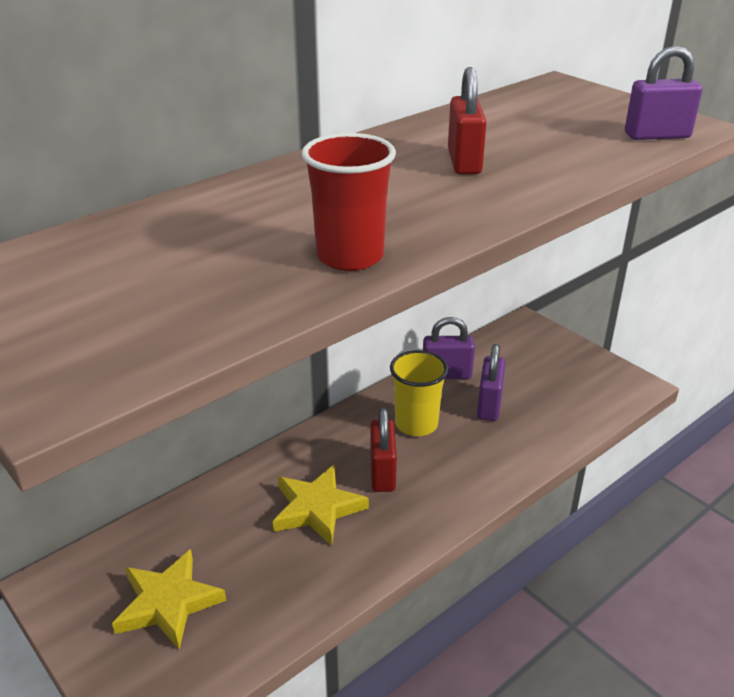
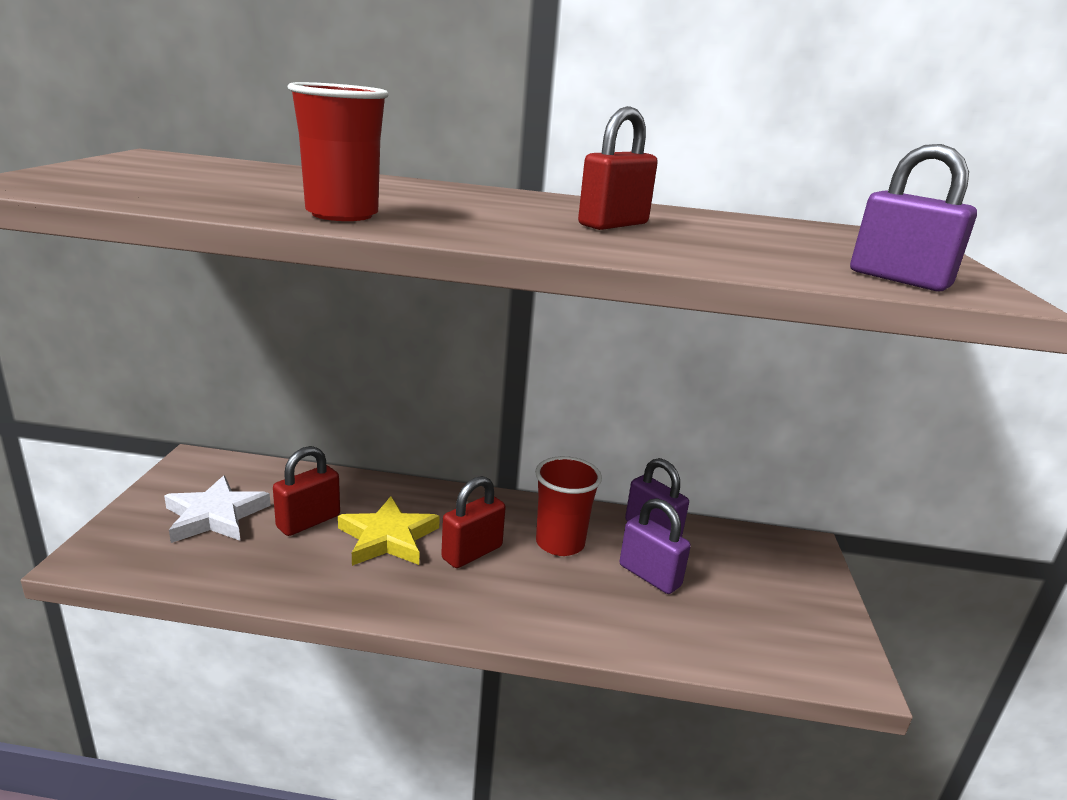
camera: 45 degrees right, 10 degrees down
(168, 603) = (215, 516): yellow star -> white star
(245, 545) = (308, 521): none -> red padlock
(416, 424) = (560, 543): yellow cup -> red cup
(489, 405) = (649, 575): purple padlock -> purple padlock turned 75 degrees clockwise

